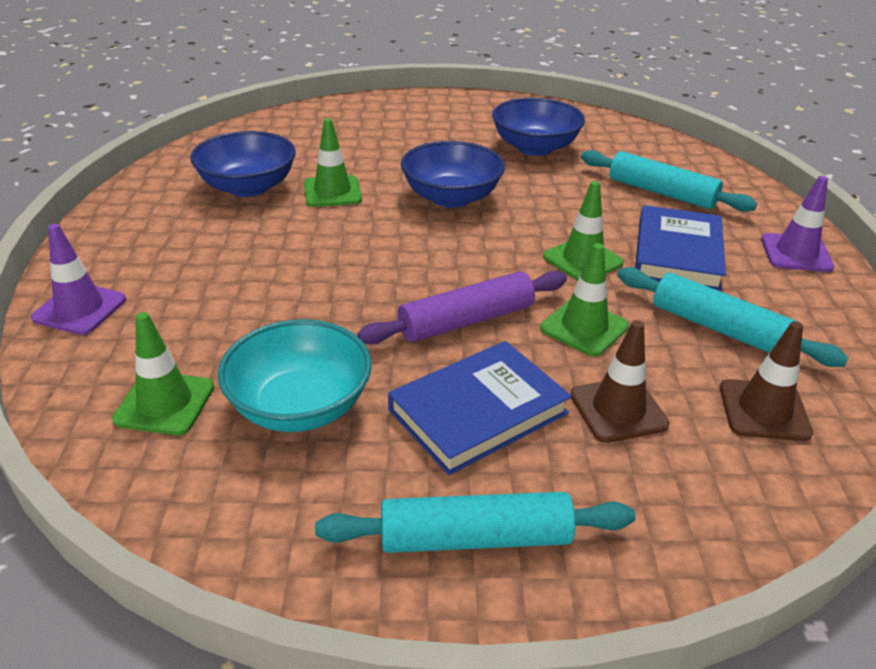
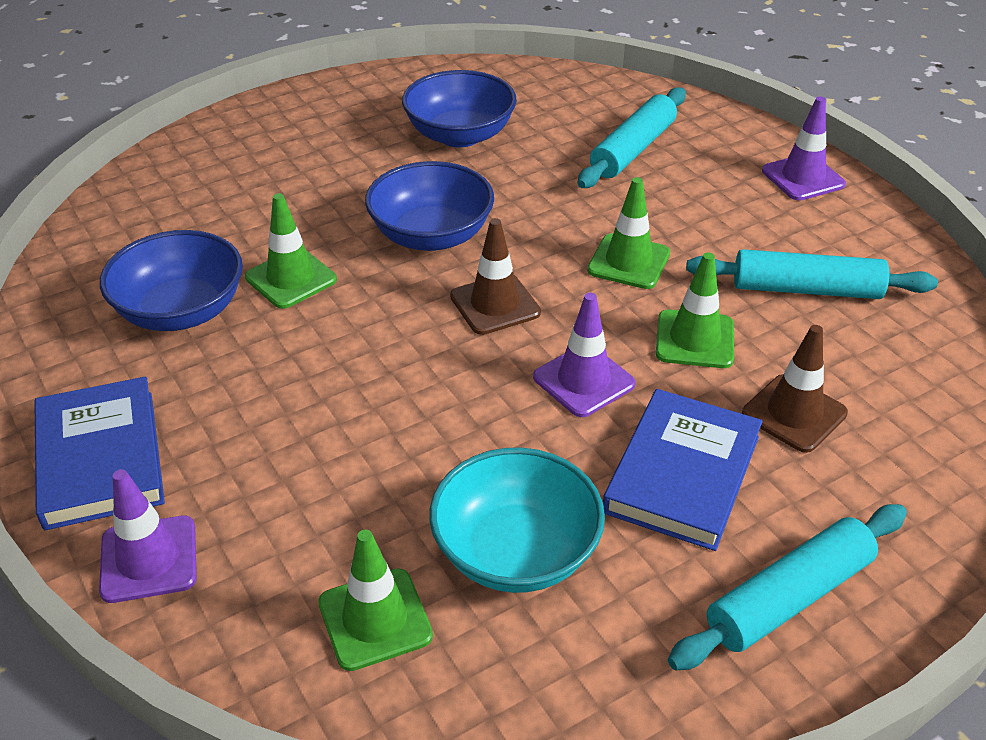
camera: 30 degrees left, 5 degrees up
(466, 321) = (583, 381): purple rolling pin -> purple traffic cone
(661, 193) = (633, 150): turquoise rolling pin -> turquoise rolling pin turned 60 degrees counterclockwise
(677, 253) = (705, 219): blue book -> blue book (100, 458)
(764, 410) = (902, 358): brown traffic cone -> brown traffic cone (495, 304)

